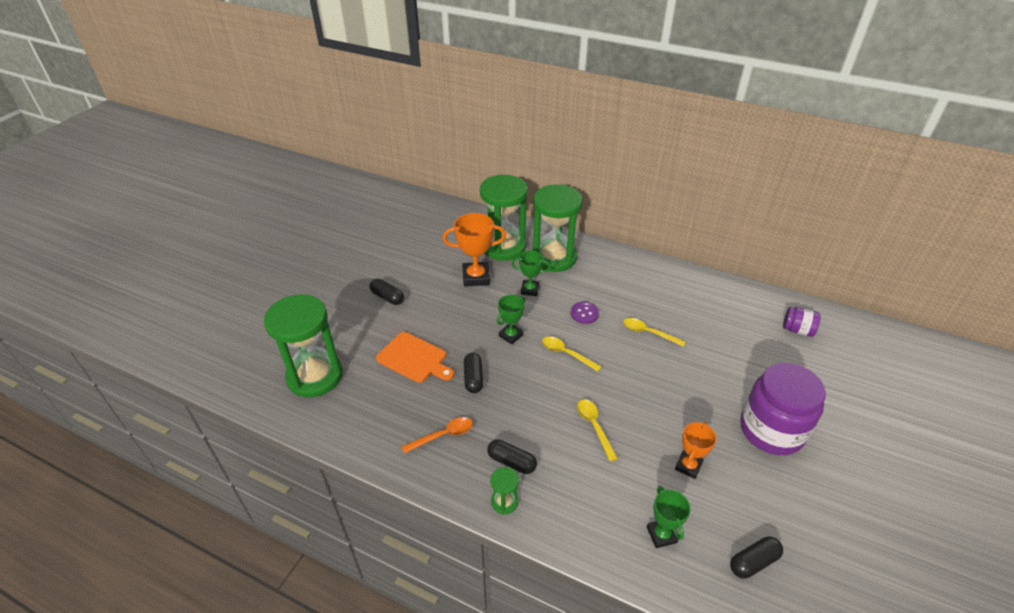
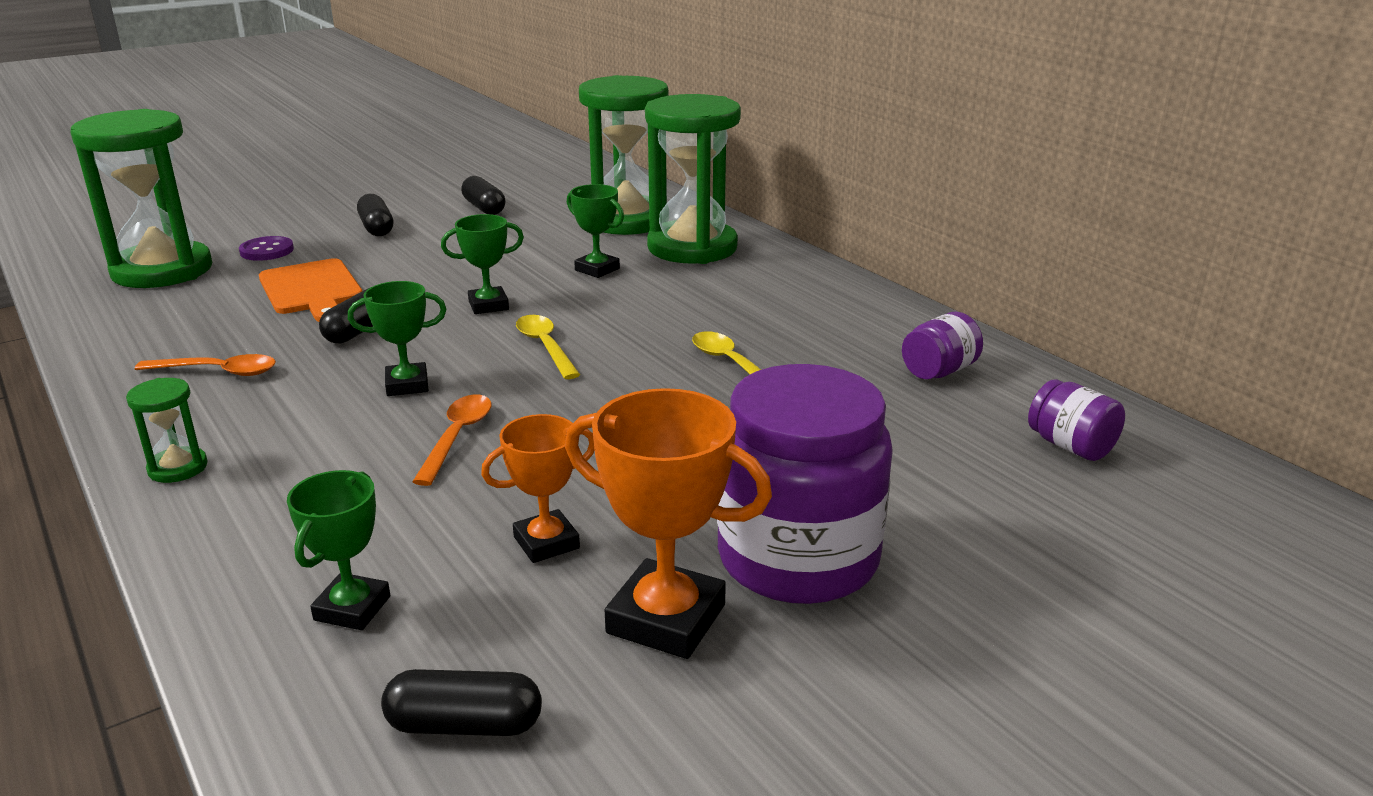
camera: 30 degrees right, 15 degrees down
(476, 277) = (533, 239): orange trophy -> orange trophy (666, 619)
(511, 462) = (263, 430): black capsule -> black capsule (484, 208)
(537, 404) = (407, 385): none -> green trophy
(584, 313) = (648, 314): purple button -> purple button (267, 251)
(594, 426) = (457, 437): yellow spoon -> orange spoon
(722, 305) = (939, 371): none -> purple jar

